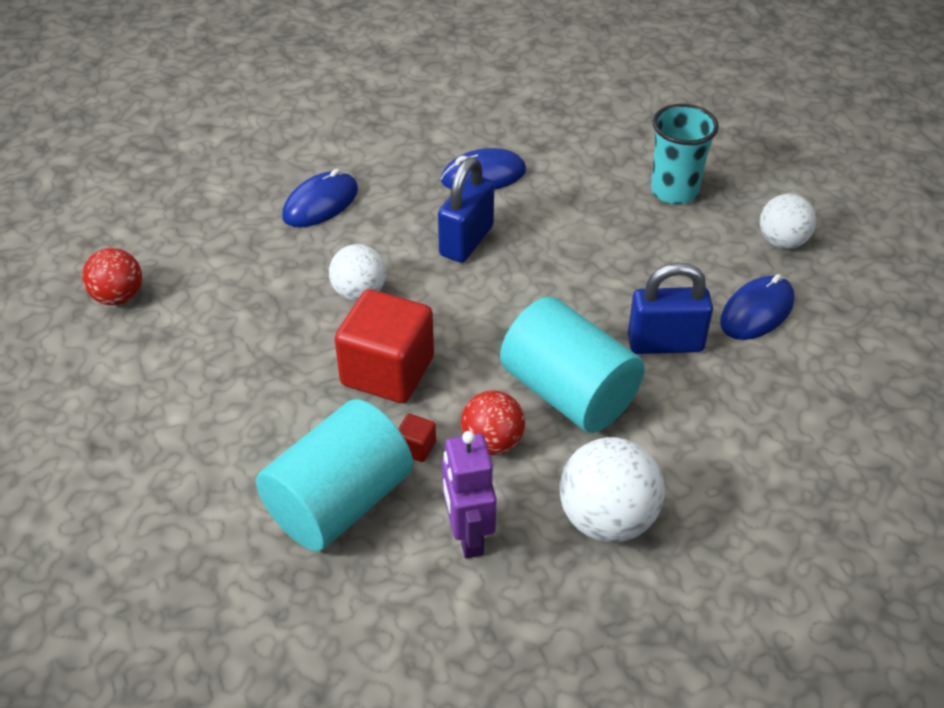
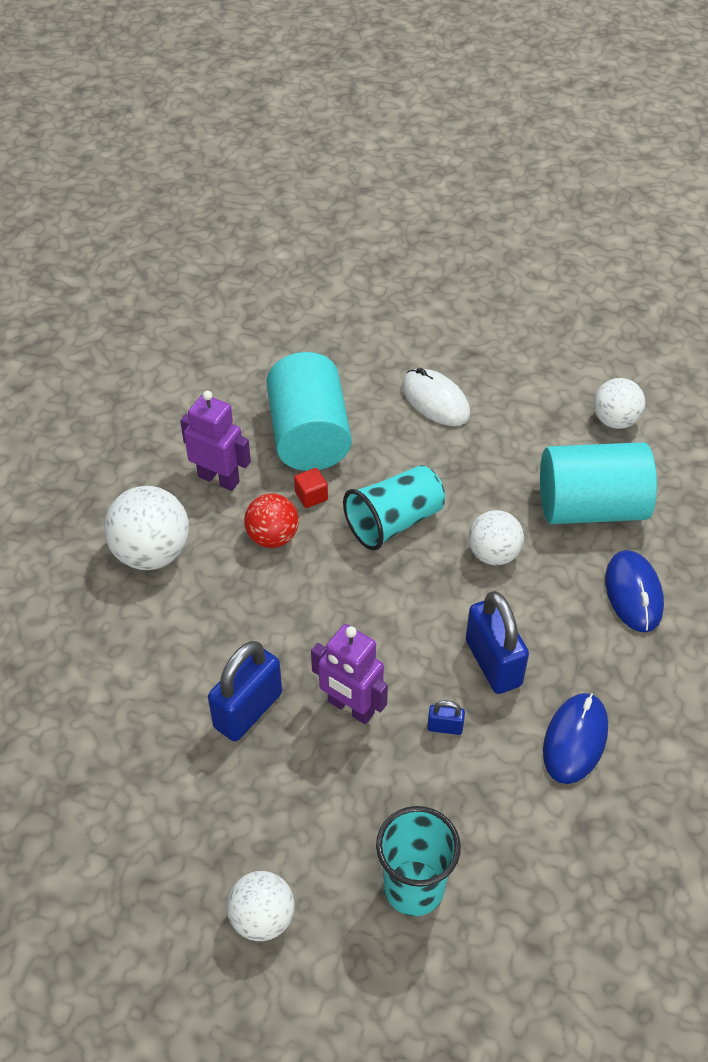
camera: 130 degrees right, 5 degrees up
(118, 297) = (615, 420): red ball -> white ball
(197, 433) = (435, 401): none -> white mouse
(387, 371) = (394, 522): red cube -> turquoise cup
(548, 237) = (445, 727): none -> blue padlock
(569, 393) = (268, 610): turquoise cylinder -> turquoise cylinder (591, 507)
(592, 290) = (350, 708): none -> purple robot
(756, 311) = (211, 809): blue mouse -> none

